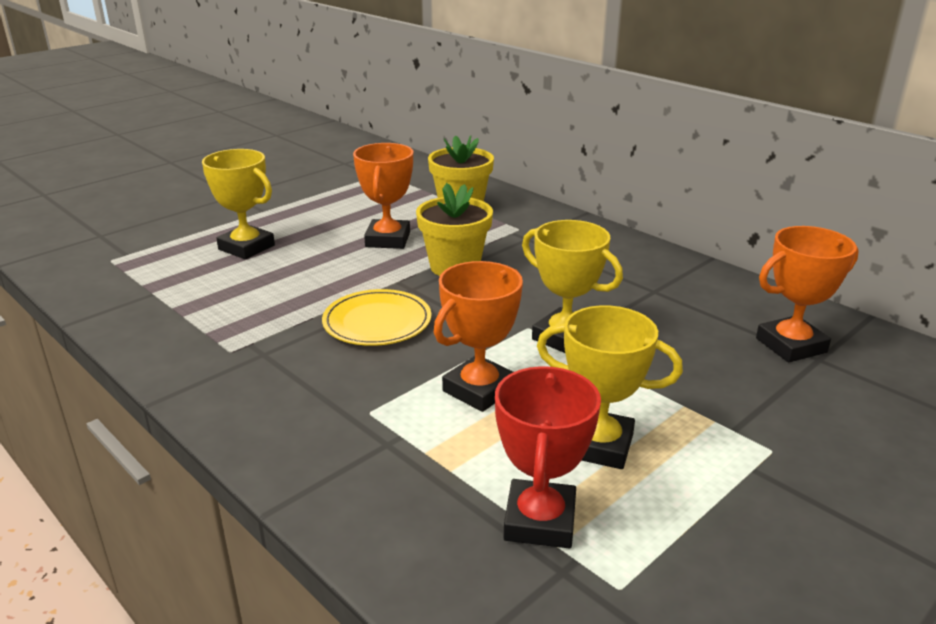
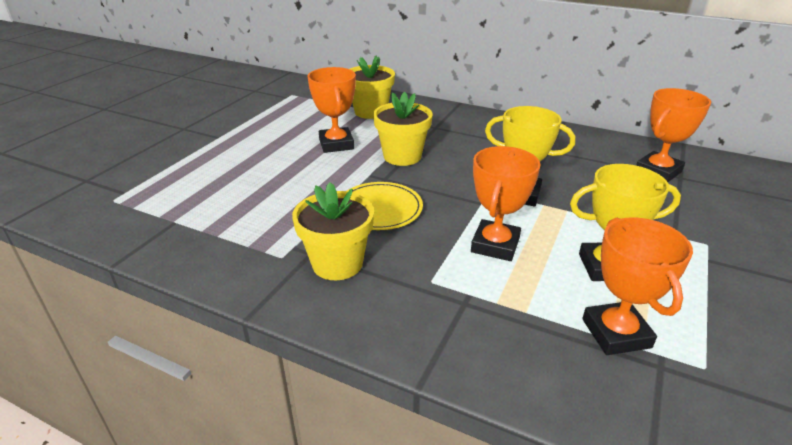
camera: 20 degrees left, 5 degrees up
(246, 247) = (227, 169): yellow trophy -> none
(282, 370) = (337, 263): none -> yellow flower pot
(540, 521) = (616, 333): red trophy -> orange trophy

